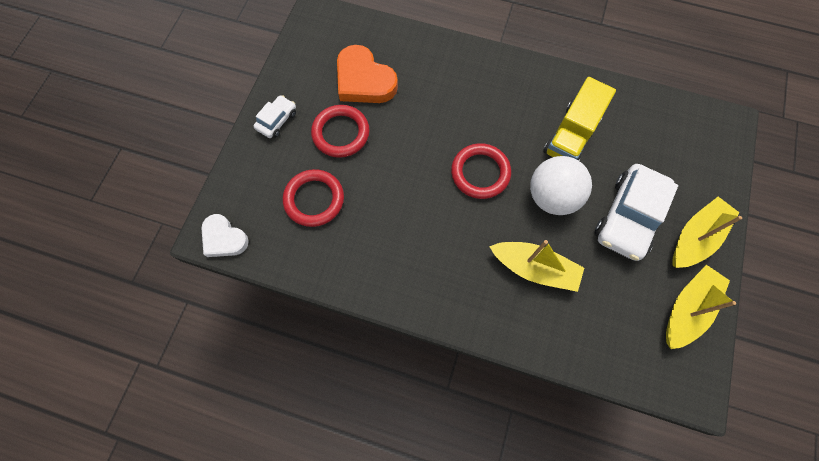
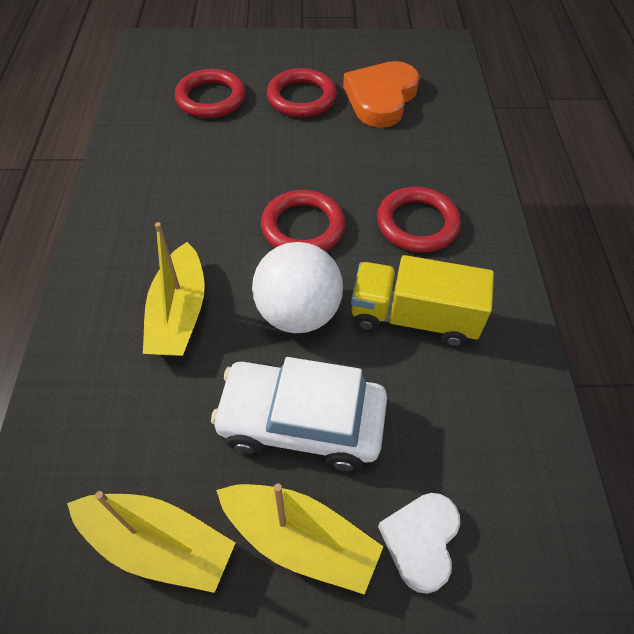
camera: 70 degrees right, 15 degrees down
(224, 238) = (147, 52): white heart -> white heart (421, 541)
(277, 120) = (294, 51): white car -> none
(498, 104) = (417, 223): none -> red ring

